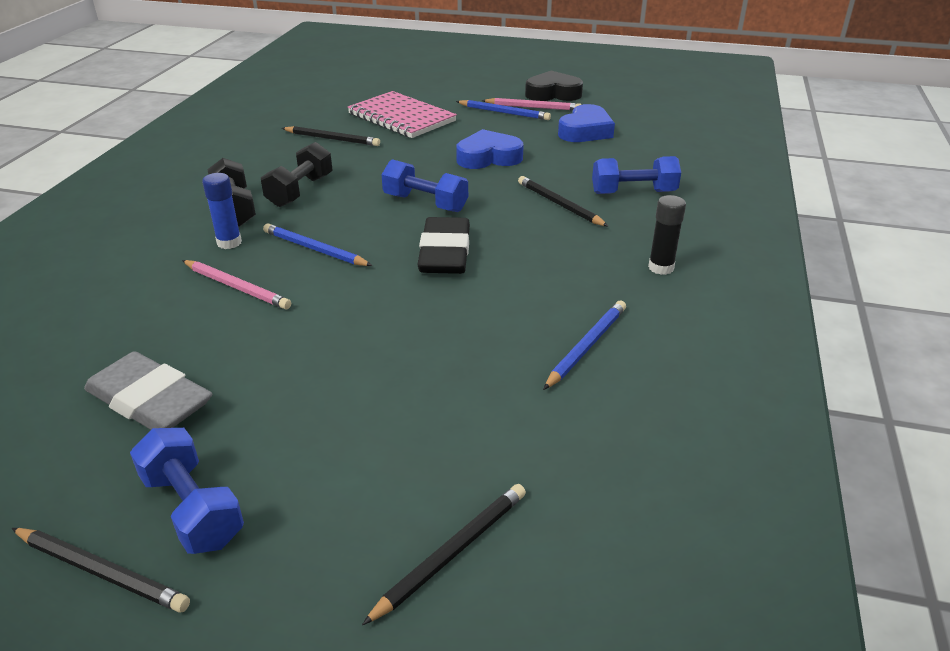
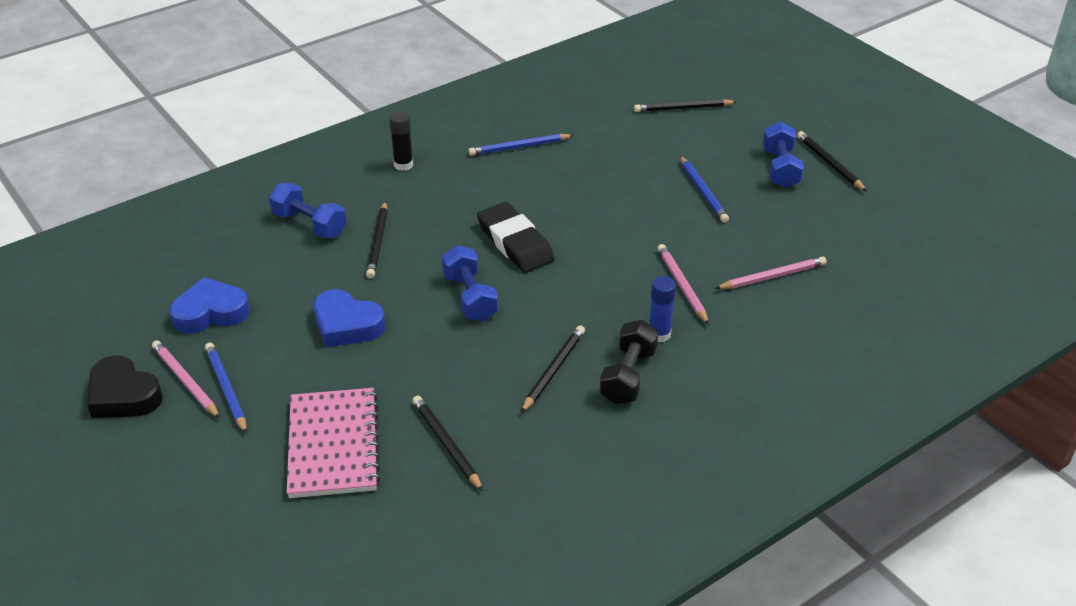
camera: 140 degrees left, 5 degrees up
(133, 338) = (772, 277): none -> pink pencil
(150, 400) = (779, 229): grey eraser -> none
(300, 191) = (553, 370): black dumbbell -> black pencil
(315, 249) = (600, 293): blue pencil -> blue pencil (702, 191)
(445, 252) = (515, 243): black eraser -> black eraser turned 75 degrees counterclockwise

